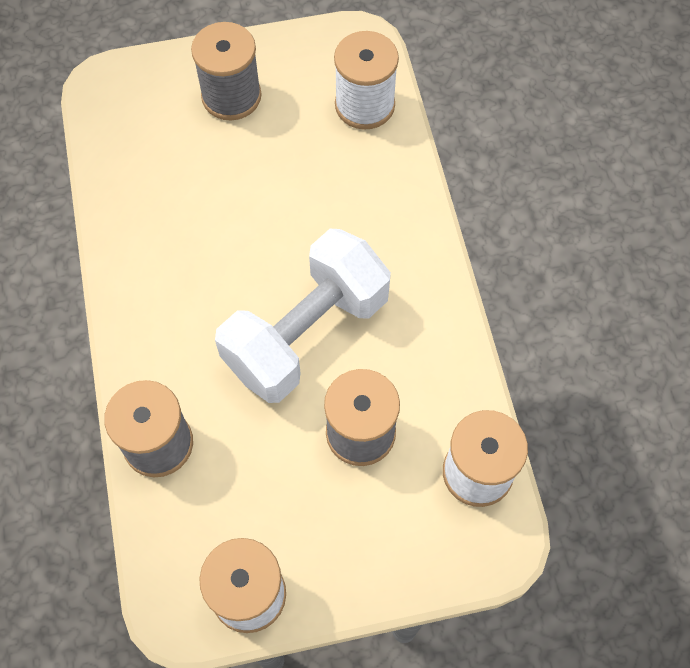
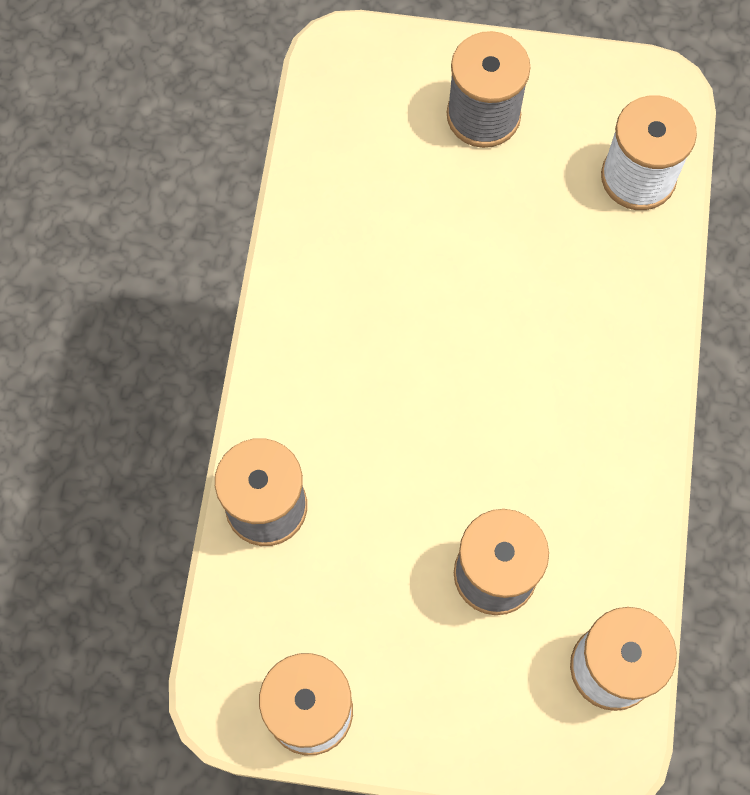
camera: 20 degrees right, 5 degrees up
(306, 333) = (473, 436): white dumbbell -> none

